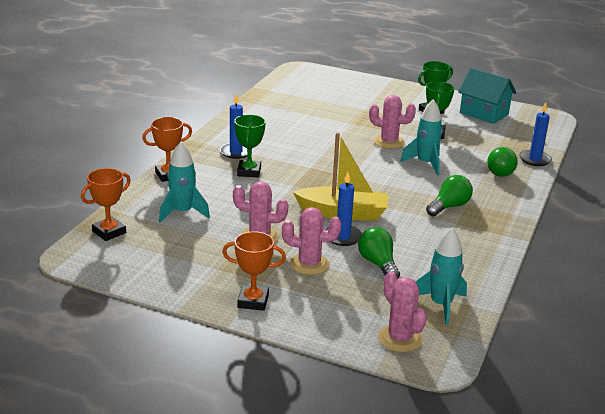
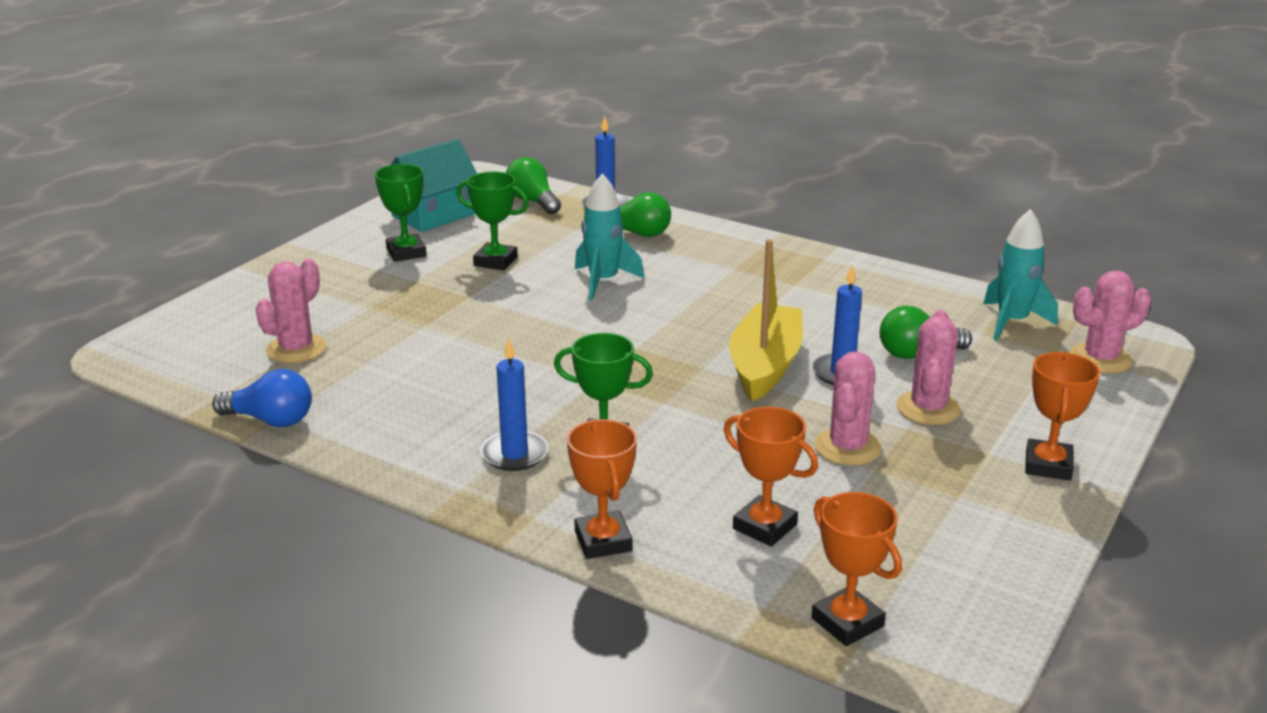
camera: 80 degrees left, 0 degrees up
(182, 212) = (764, 527): turquoise rocket -> orange trophy
(253, 101) = (271, 420): none -> blue light bulb
(389, 142) = (515, 301): pink cactus -> pink cactus (296, 349)
(449, 206) = (745, 282): green light bulb -> green light bulb (533, 201)

